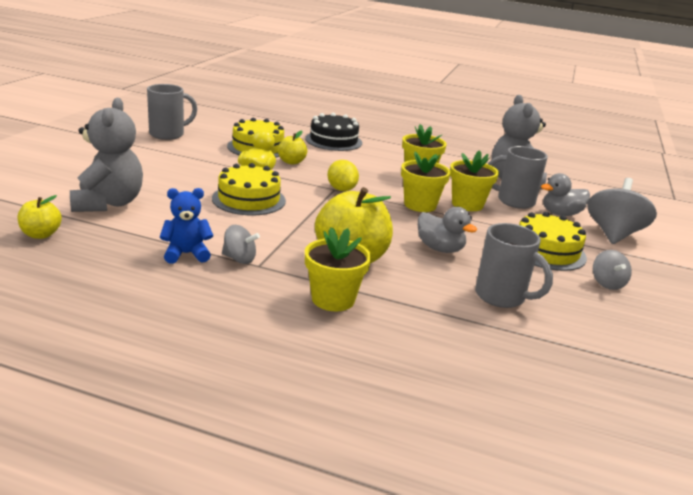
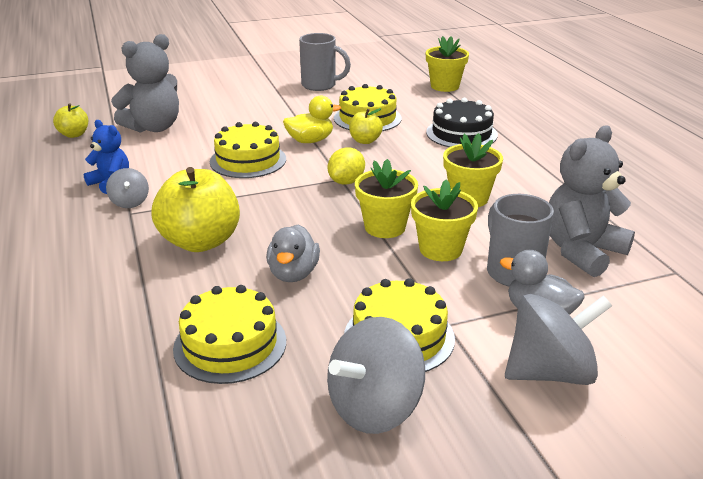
camera: 55 degrees right, 5 degrees up
(333, 299) = (109, 264): yellow flower pot -> yellow flower pot (444, 86)
(501, 297) = (230, 344): grey mug -> yellow cake
(607, 283) = (374, 407): grey spinning top -> grey spinning top, size x1.87

